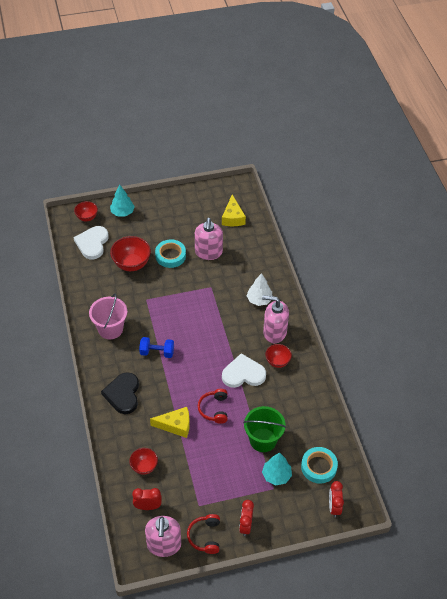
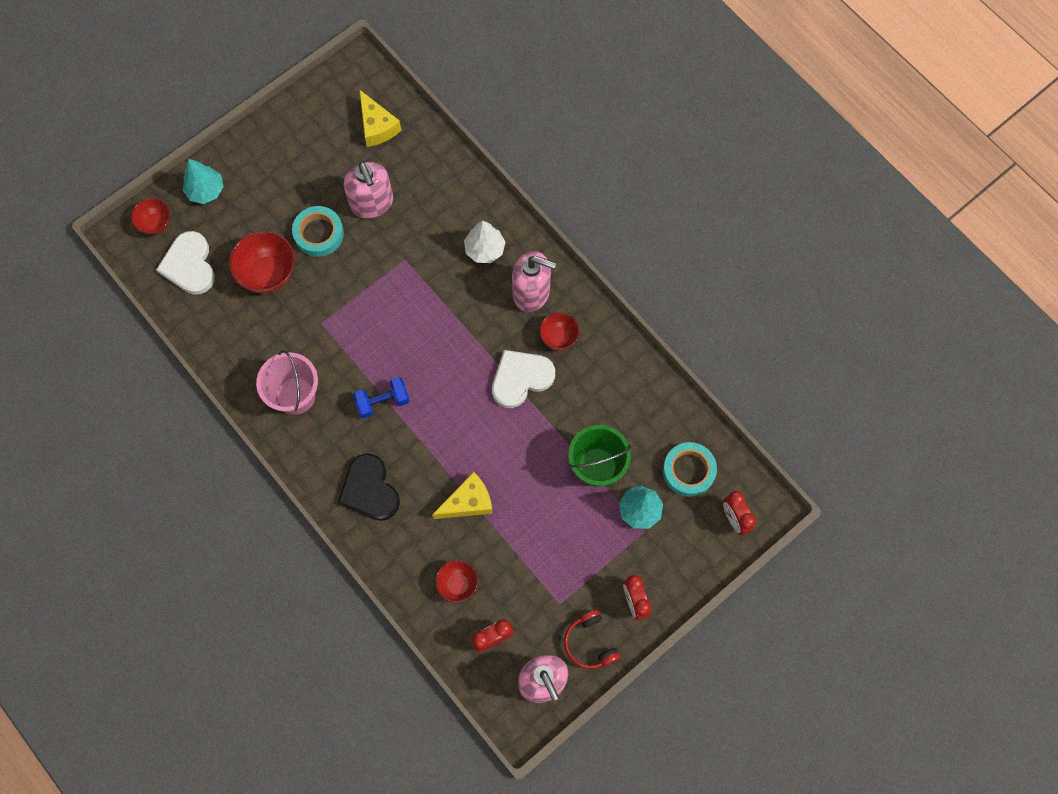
camera: 25 degrees left, 20 degrees up
(214, 409) = (508, 452): red headphones -> none
(274, 332) = (531, 292): pink soap dispenser -> pink soap dispenser turned 150 degrees counterclockwise

